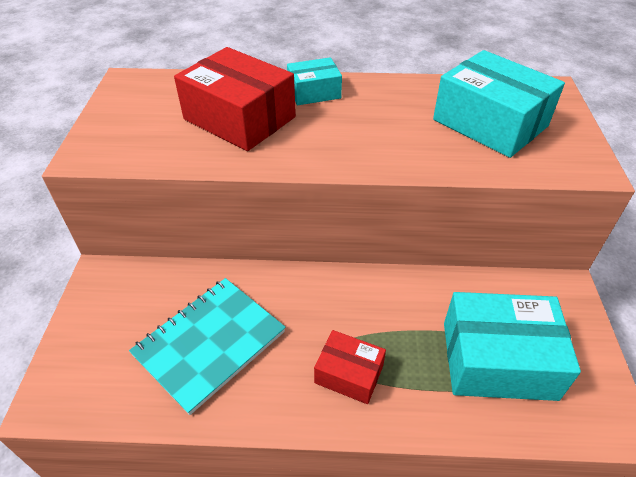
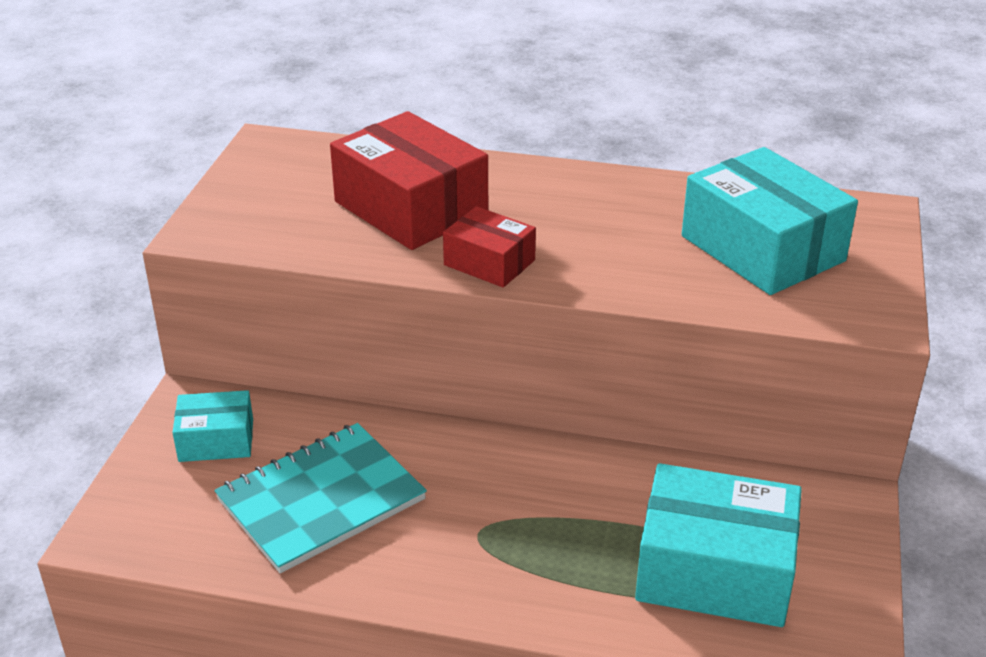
camera: 10 degrees right, 10 degrees down
(314, 92) = (524, 183): turquoise box -> turquoise box (216, 440)
(349, 374) = (500, 558): red box -> red box (489, 262)

